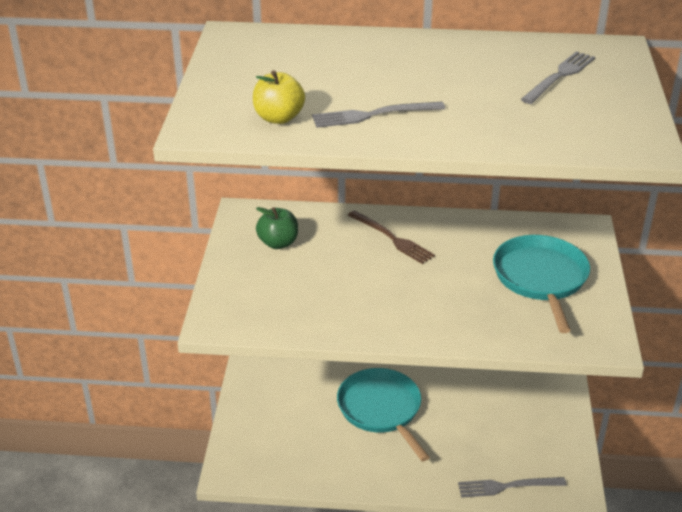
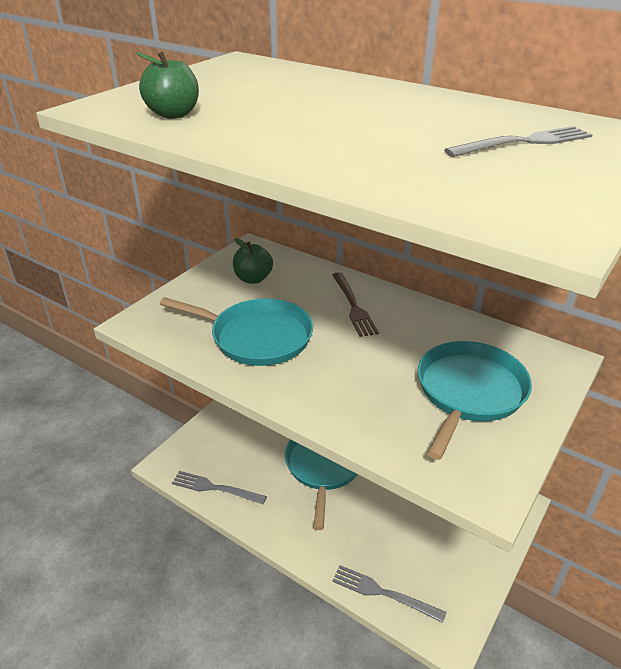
camera: 30 degrees right, 0 degrees up
(278, 118) = (173, 114): yellow apple -> green apple
(337, 295) = (256, 337): none -> turquoise pan
(373, 115) = (263, 130): grey fork -> grey fork (215, 488)

